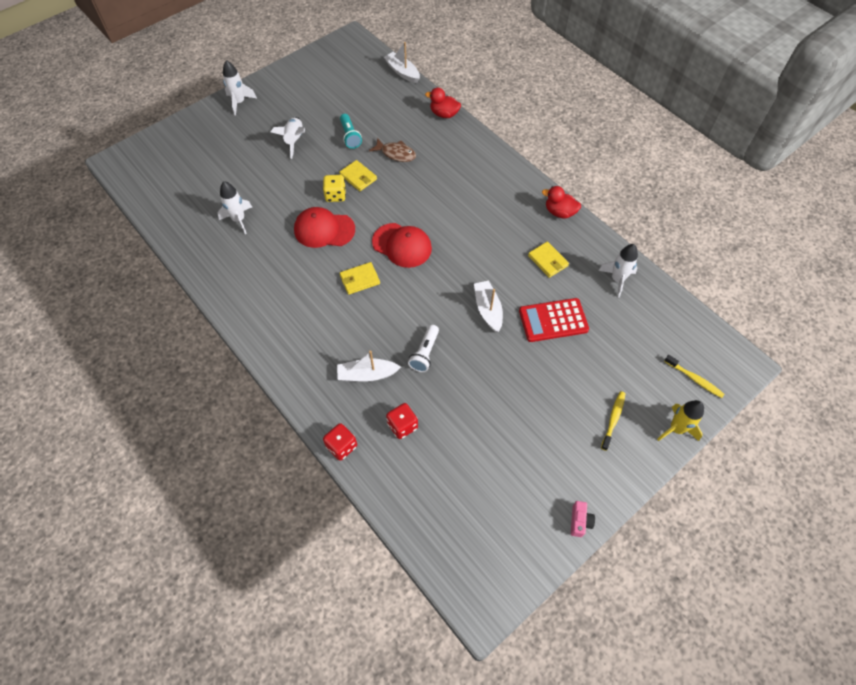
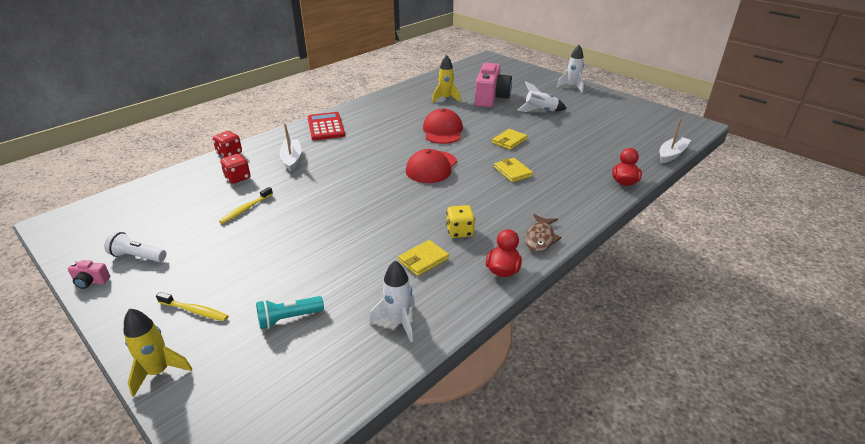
camera: 85 degrees right, 25 degrees down
(239, 220) = (445, 99): white rocket -> yellow rocket
(249, 177) = (491, 98): none -> pink camera
(335, 195) = (483, 132): yellow dice -> yellow dice (460, 232)
(350, 136) = (559, 134): turquoise flashlight -> turquoise flashlight (289, 318)
(360, 279) = (390, 150): yellow wallet -> yellow wallet (512, 172)
(396, 154) = (548, 157): brown fish -> brown fish (540, 238)
(425, 353) = (308, 185): white flashlight -> white flashlight (138, 256)
(488, 309) = (354, 218): white boat -> none
(553, 320) = (337, 264): red calculator -> red calculator (326, 127)
(694, 379) = (226, 399): yellow toothbrush -> yellow toothbrush (245, 209)

